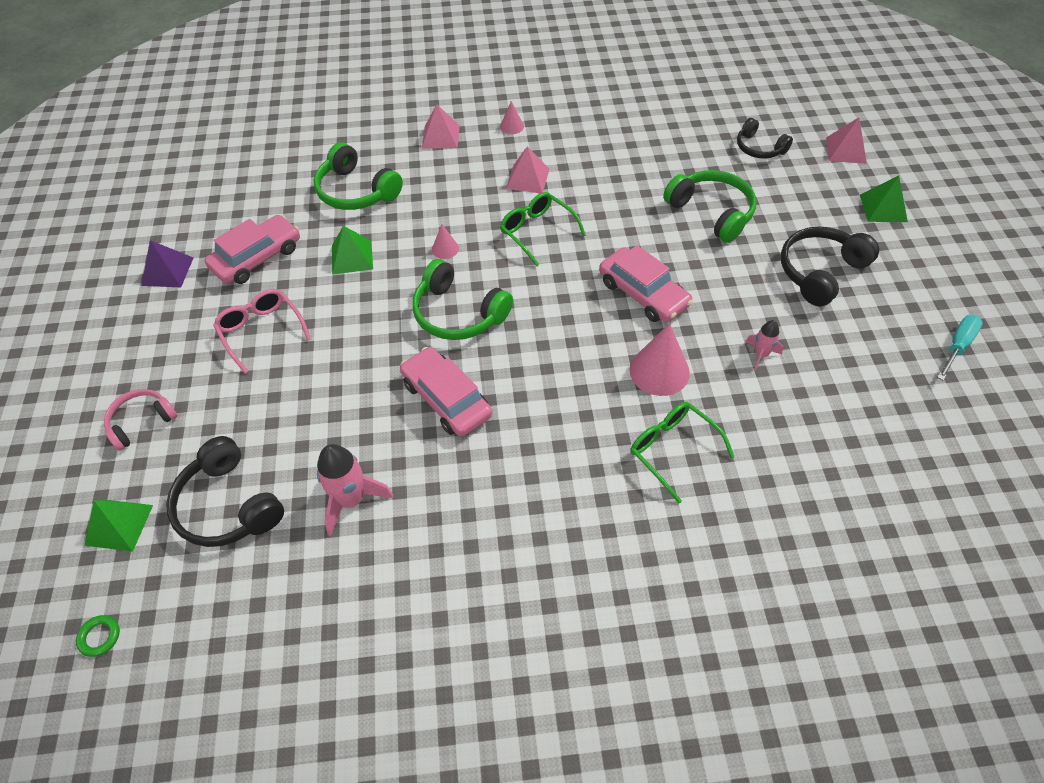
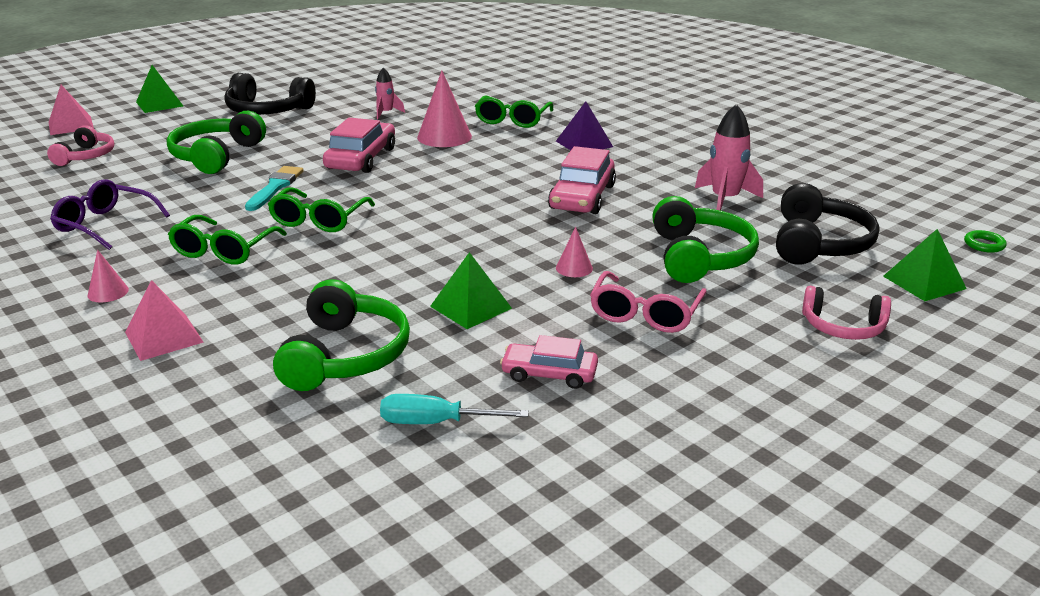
camera: 125 degrees left, 25 degrees down
(167, 271) = (662, 438): purple pyramid -> purple pyramid (584, 144)
(257, 258) = (549, 374): pink car -> pink car, size x0.63
(445, 249) = (396, 258): pink cone -> pink cone (574, 268)
(458, 313) = (481, 222): green headphones -> green headphones (699, 257)
(527, 178) = (224, 250): pink pyramid -> green glasses
(612, 139) = (105, 225): none -> purple glasses
(616, 227) = (275, 187): none -> turquoise brush
(759, 148) = (86, 156): black headphones -> pink headphones
(958, 346) = (311, 71): turquoise screwdriver -> turquoise screwdriver (434, 422)

